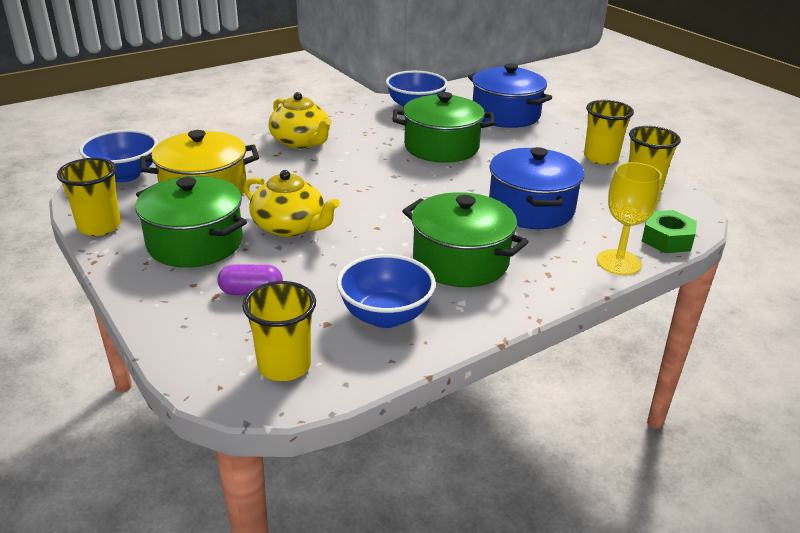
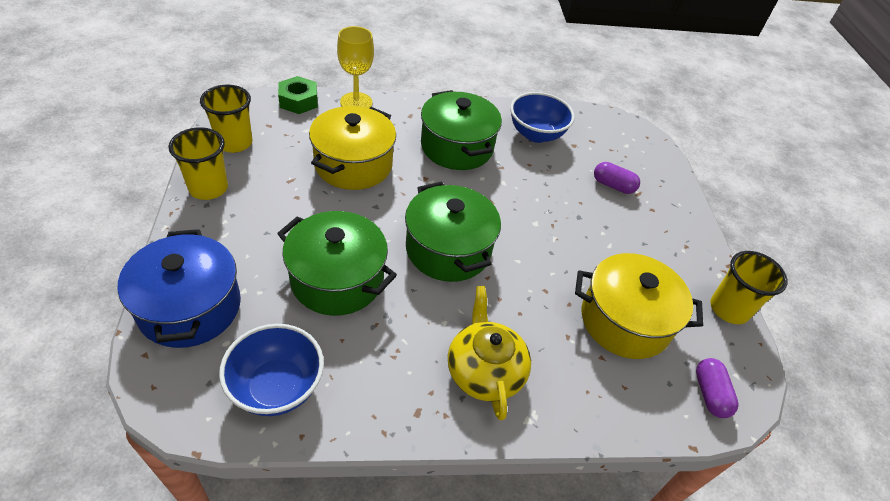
camera: 155 degrees left, 15 degrees up
(124, 175) = (710, 394): blue bowl -> purple capsule
(195, 243) = (645, 250): green pot -> green pot (448, 249)
(284, 366) = (609, 132): yellow cup -> none
(290, 227) = (561, 233): yellow teapot -> none
(531, 209) = (353, 164): blue pot -> yellow pot

